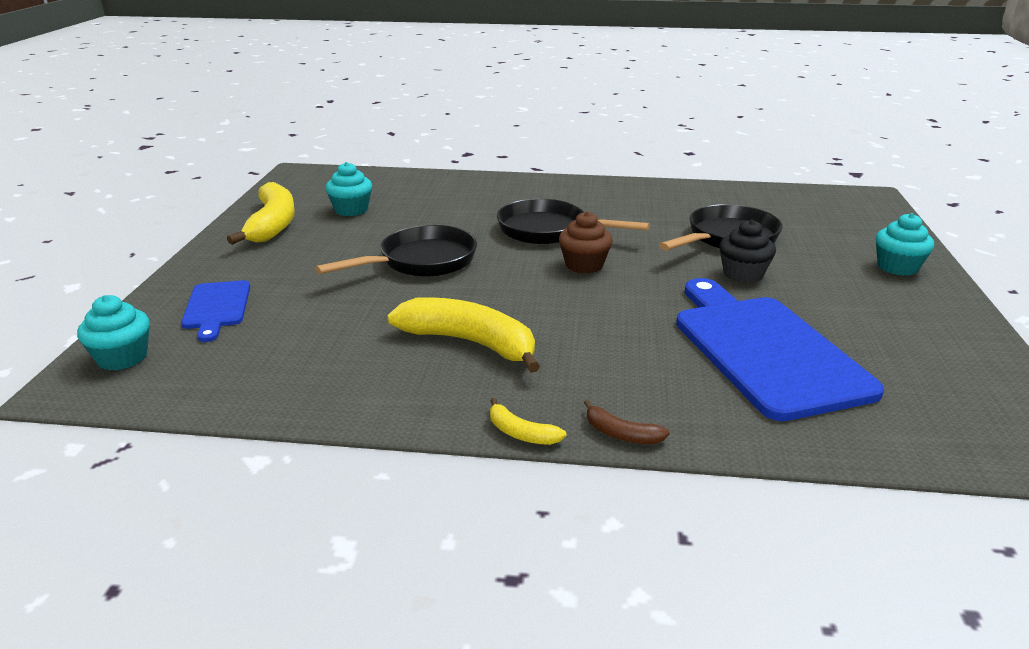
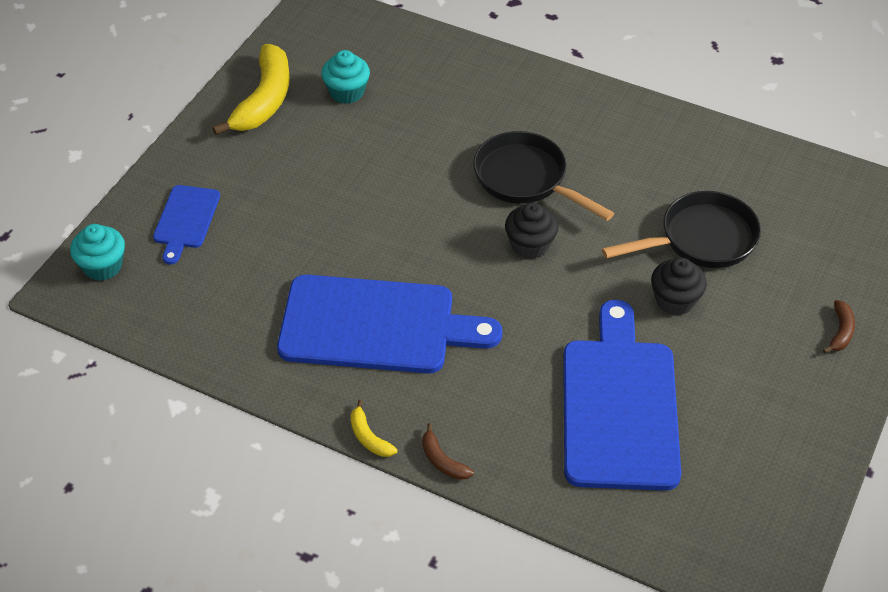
camera: 20 degrees right, 20 degrees up
(421, 261) = (381, 199): black pan -> none
(470, 343) = (376, 326): yellow banana -> blue cutting board
(584, 265) = (530, 245): brown cupcake -> black cupcake
(897, 267) = (840, 332): turquoise cupcake -> brown banana

